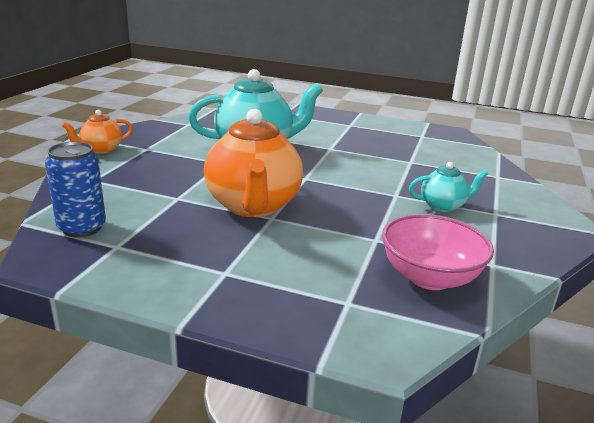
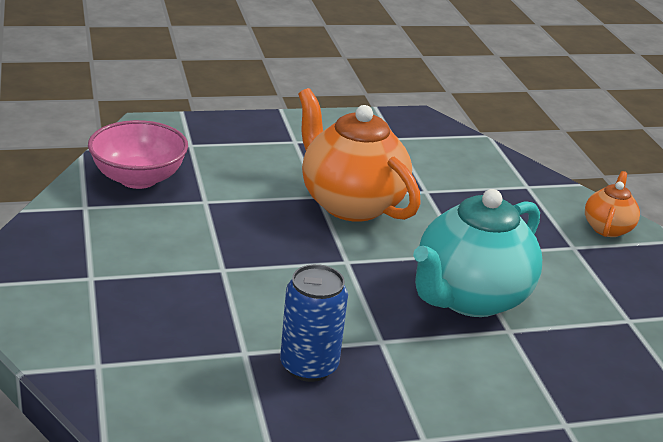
camera: 145 degrees right, 5 degrees up
(82, 228) = (442, 143): blue can -> blue can (309, 366)
(443, 206) = (158, 269): turquoise teapot -> none

